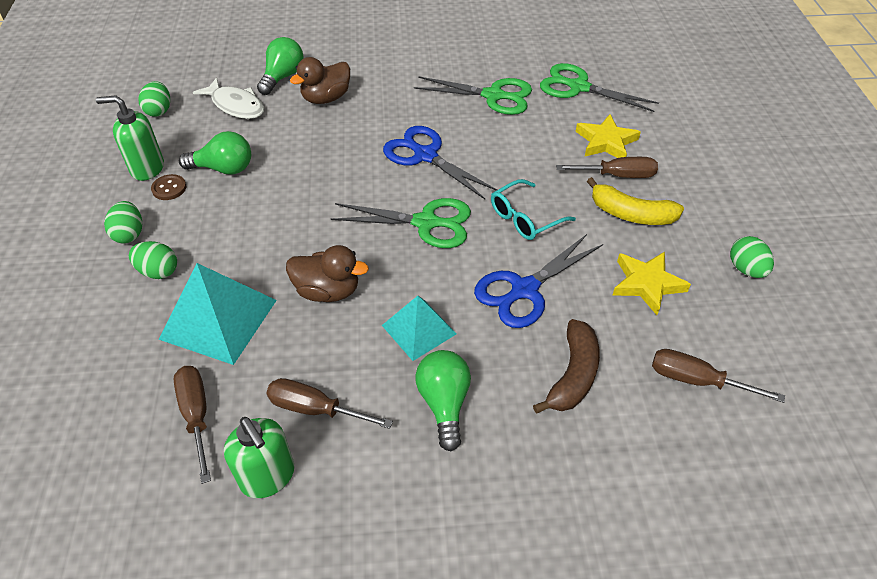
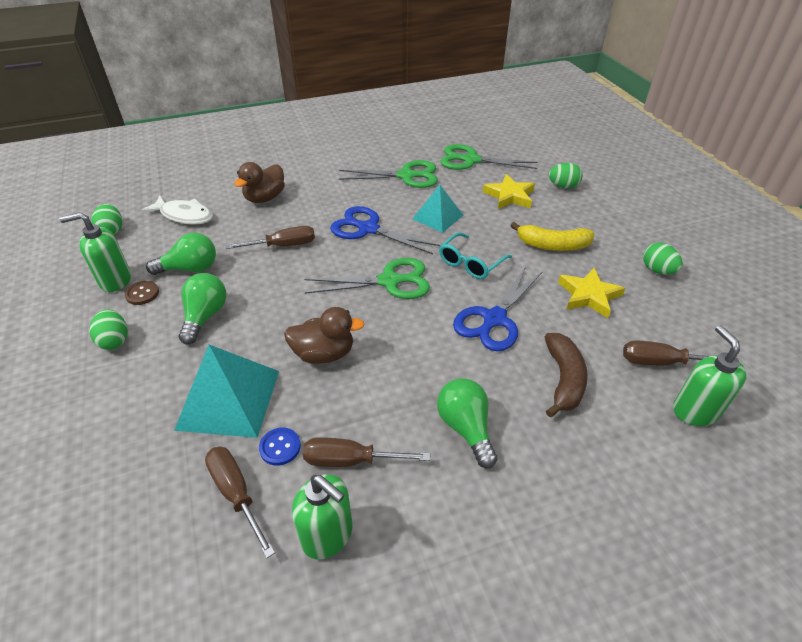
camera: 15 degrees left, 5 degrees down
(158, 271) = (154, 368): green egg -> green egg (563, 186)
(252, 379) = (280, 447): none -> blue button
(283, 77) = (220, 187): green light bulb -> green light bulb (205, 316)
(419, 329) = (418, 369): turquoise pyramid -> turquoise pyramid (437, 217)
(617, 175) = (529, 219): brown screwdriver -> brown screwdriver (283, 246)
(708, 444) = (695, 410): none -> green soap dispenser

